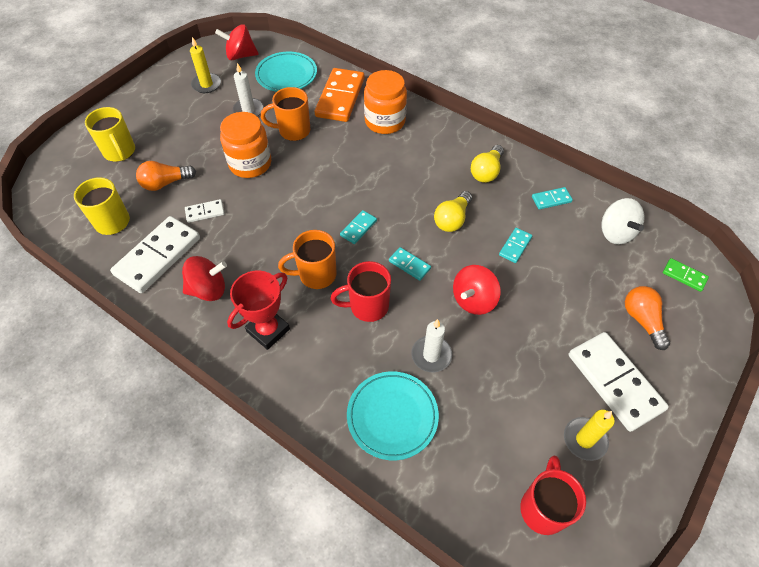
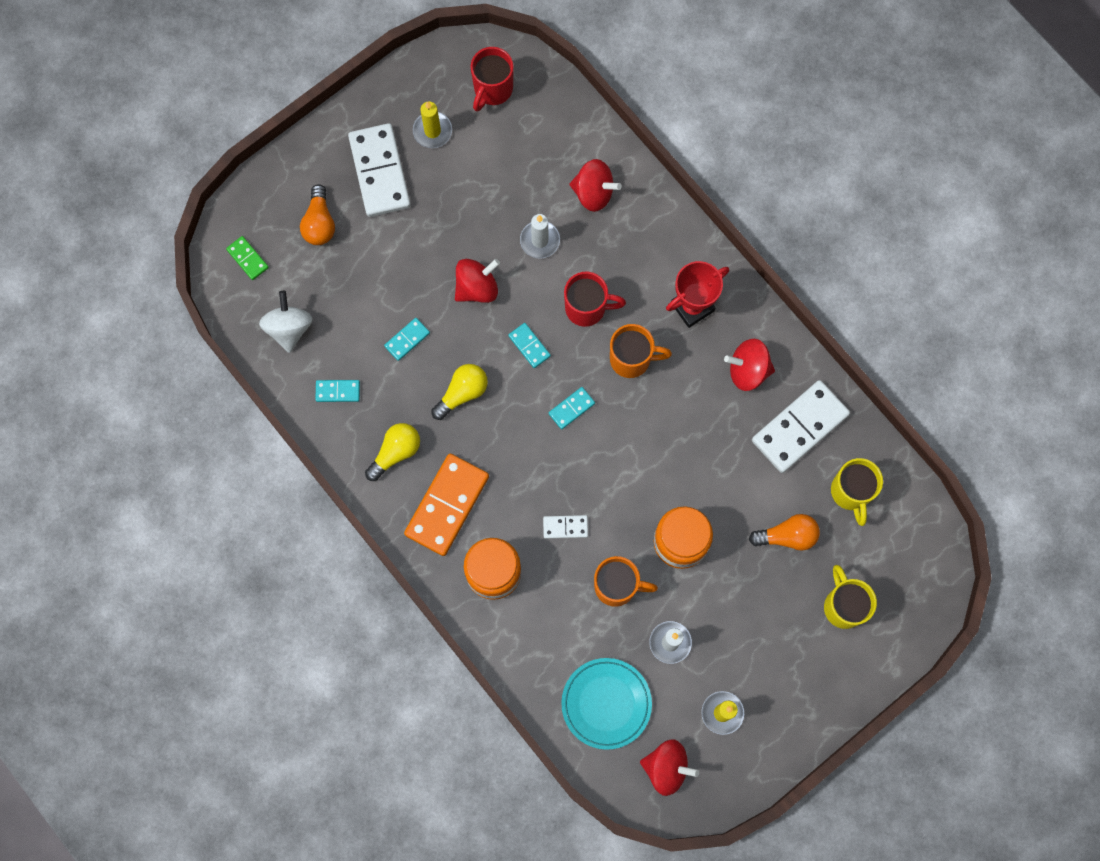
camera: 165 degrees left, 20 degrees up
(205, 212) = (743, 477): white domino -> white domino (565, 527)
(340, 97) = (541, 635): orange domino -> orange domino (447, 505)
(392, 416) = (593, 193): turquoise plate -> red spinning top

